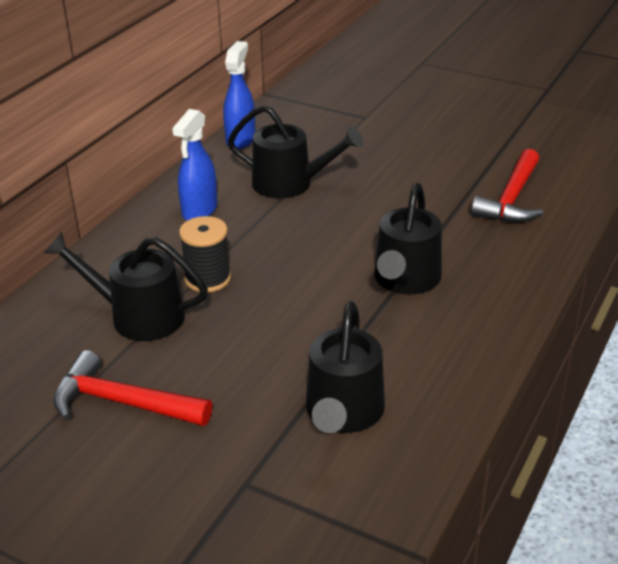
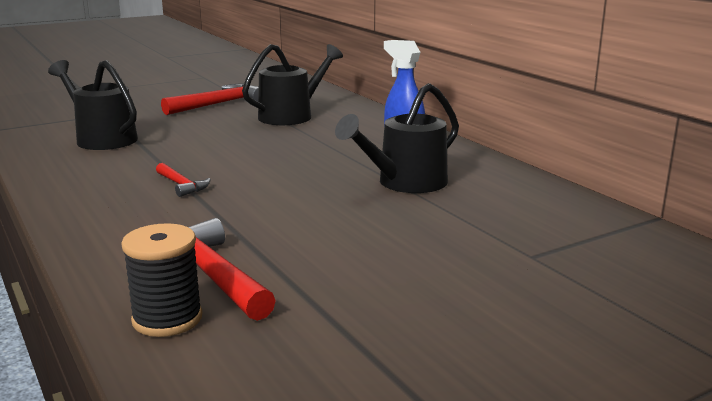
camera: 120 degrees right, 15 degrees down
(208, 279) = (301, 135): black spool -> black spool (167, 319)
(240, 139) = (530, 183): blue spray bottle -> none
(405, 280) = (181, 185): black watering can -> red hammer

